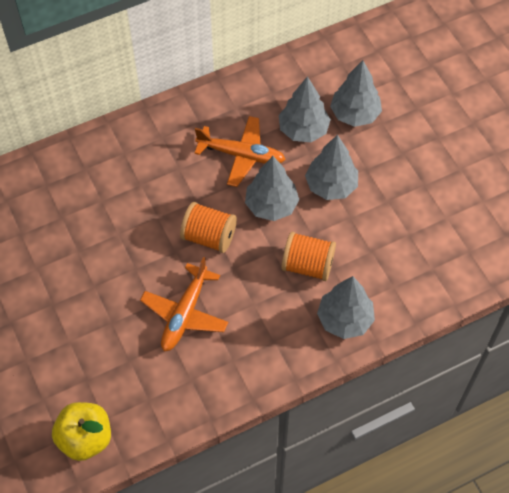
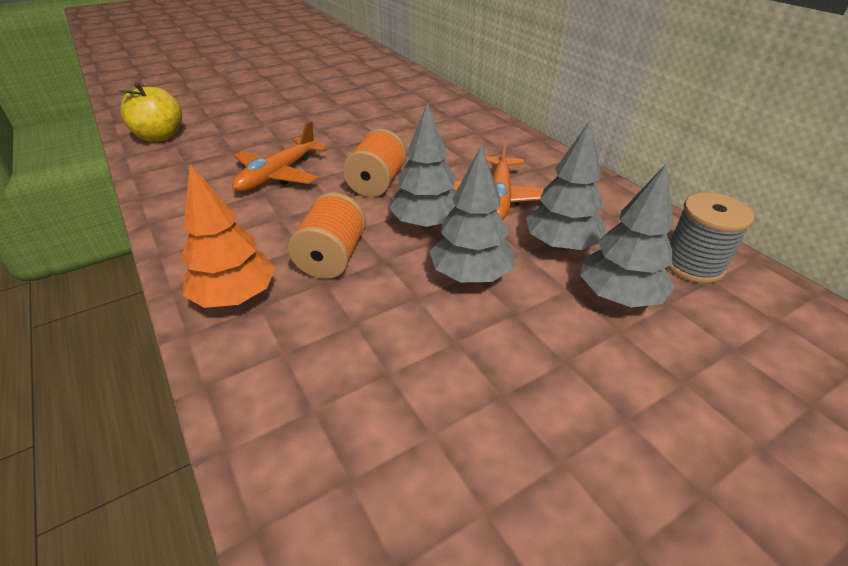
camera: 85 degrees right, 20 degrees down
(185, 313) = (278, 175): orange plane -> orange plane turned 75 degrees counterclockwise
(328, 68) = (693, 265): none -> grey spool
(345, 319) = (235, 297): grey tree -> orange tree

